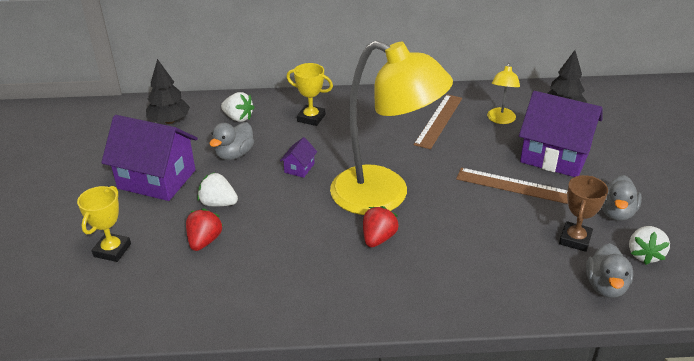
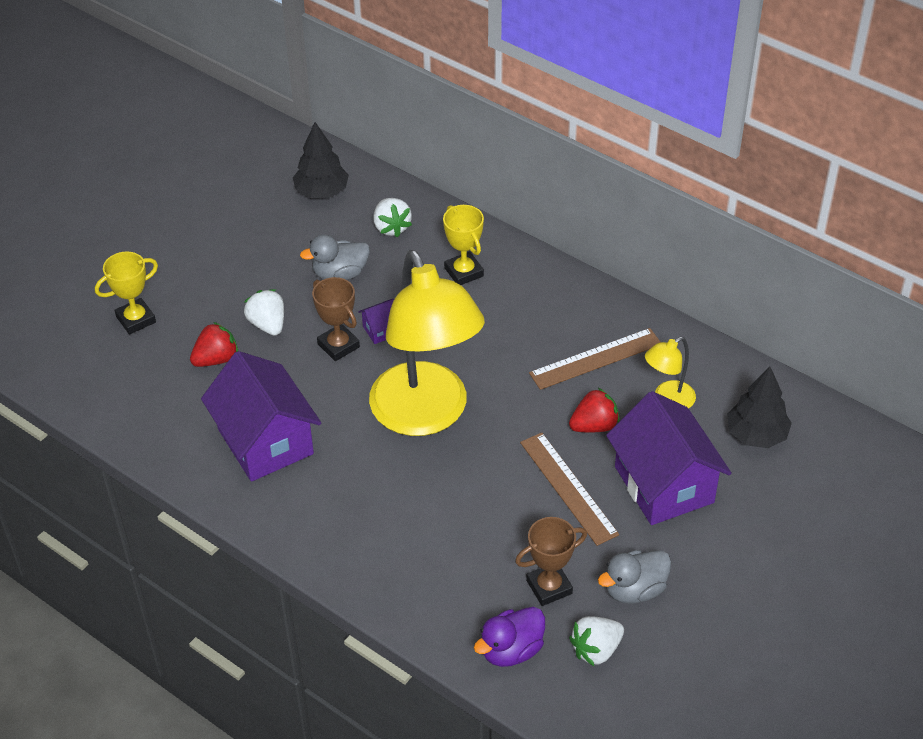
camera: 40 degrees right, 10 degrees up
(157, 179) = (242, 261): purple house -> purple house (265, 441)
(281, 190) = (338, 345): none -> brown trophy
(378, 238) = (365, 458): red strawberry -> red strawberry (594, 426)
(605, 286) = (511, 650): grey duck -> purple duck

